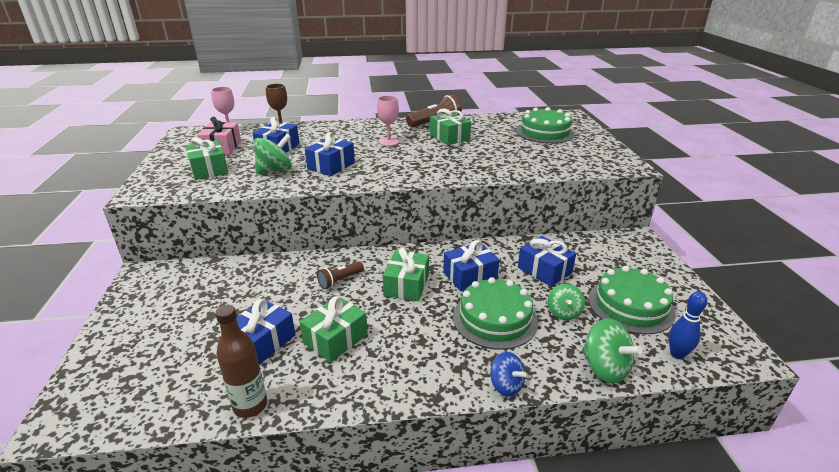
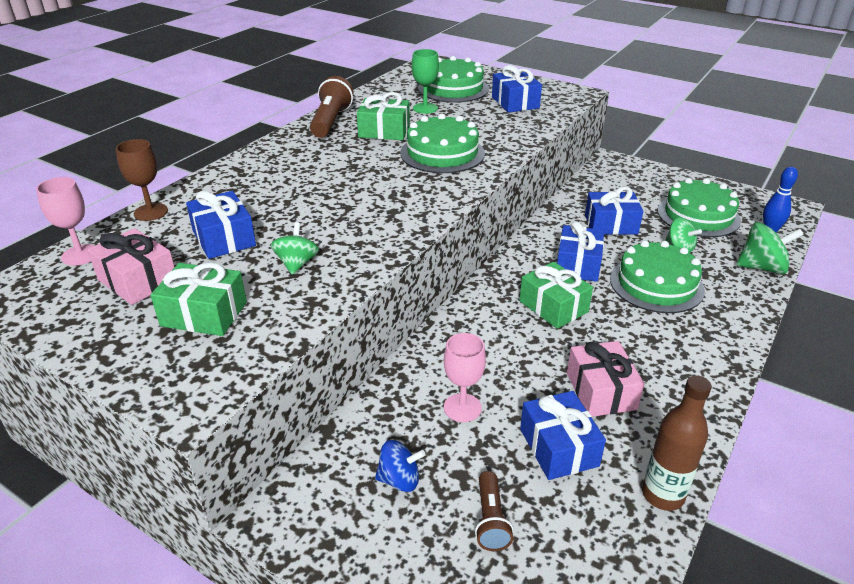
camera: 50 degrees left, 5 degrees up
(275, 170) = (297, 264): green spinning top -> green spinning top, size x0.66
(331, 166) = (346, 222): blue gift -> blue gift (515, 102)
(335, 339) = (601, 391): green gift -> pink gift
(340, 280) = (497, 345): brown flashlight -> brown flashlight (490, 520)
(389, 142) = (337, 165): pink goblet -> pink goblet (462, 408)
(451, 159) = (442, 153): none -> green cake
(500, 135) = (425, 108): none -> green goblet
(506, 385) = (748, 323): blue spinning top -> blue spinning top (399, 479)

